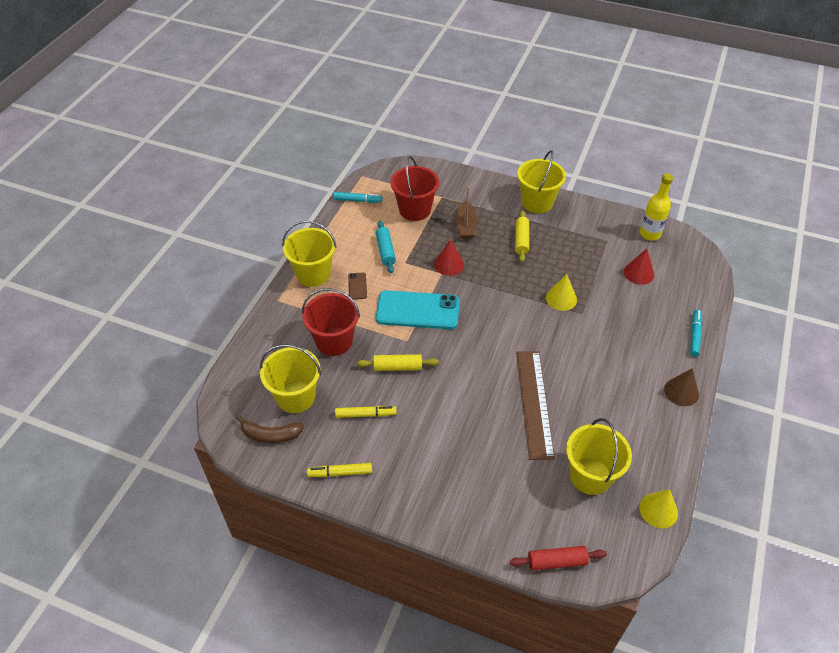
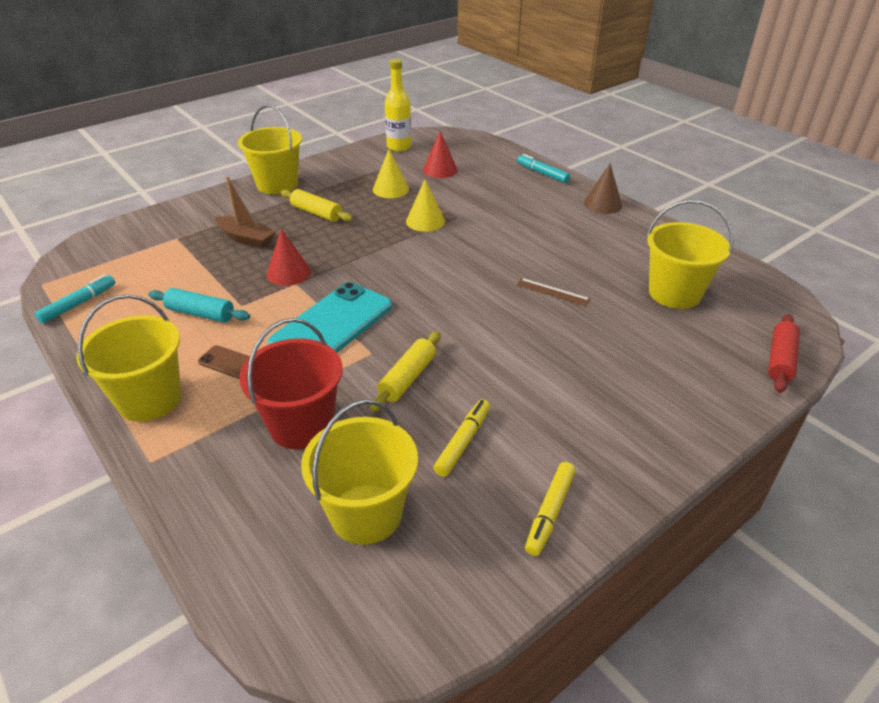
camera: 60 degrees left, 10 degrees down
(270, 435) = (416, 579): brown banana -> none
(415, 210) = (167, 264): red bucket -> none
(534, 403) = (552, 292): brown ruler -> brown ruler, size x0.44
(658, 510) = (737, 270): yellow cone -> yellow cone (390, 189)

